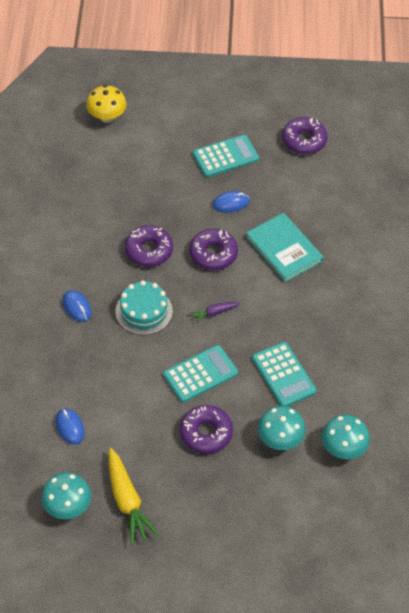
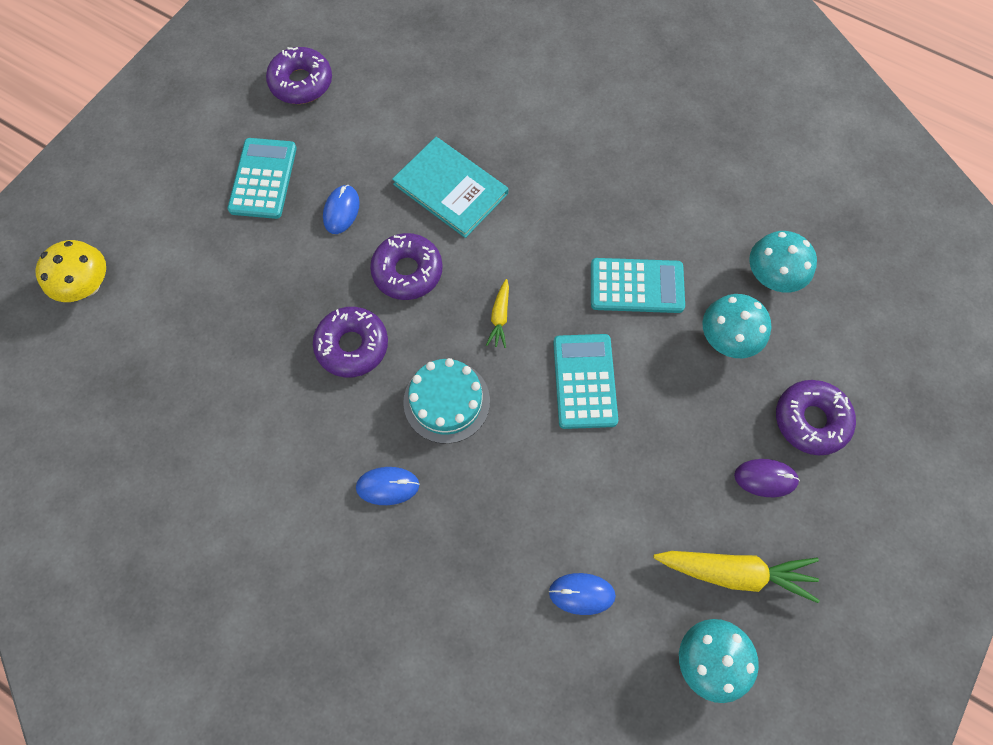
camera: 60 degrees left, 15 degrees up
(197, 496) = (765, 478): none -> purple mouse
(206, 433) = (677, 420): purple donut -> purple donut (810, 420)
(214, 313) = (500, 317): purple carrot -> yellow carrot
(284, 249) = (450, 189): turquoise book -> turquoise book turned 45 degrees clockwise

